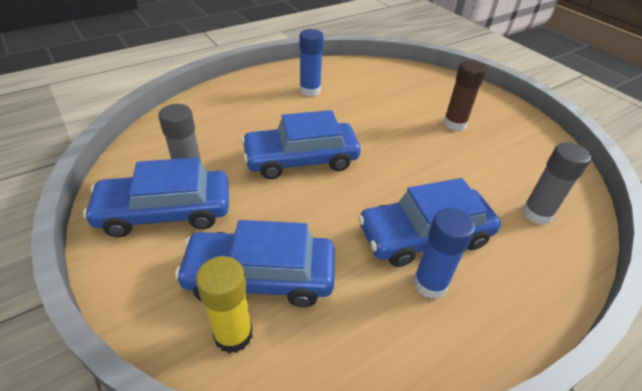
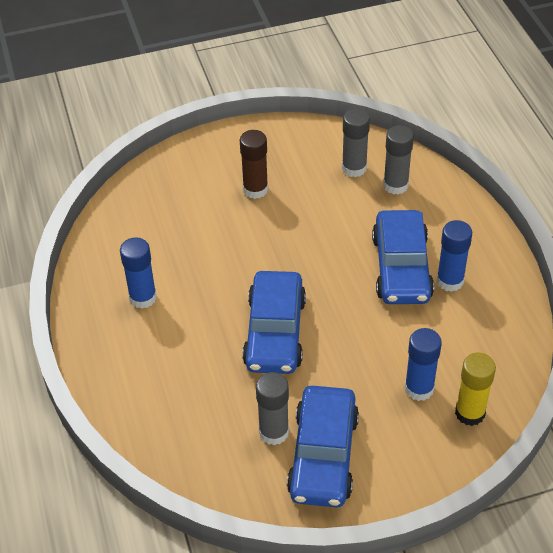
camera: 70 degrees left, 5 degrees up
(260, 276) = (419, 388): blue car -> blue glue stick
(532, 179) = (354, 168): none -> grey glue stick

